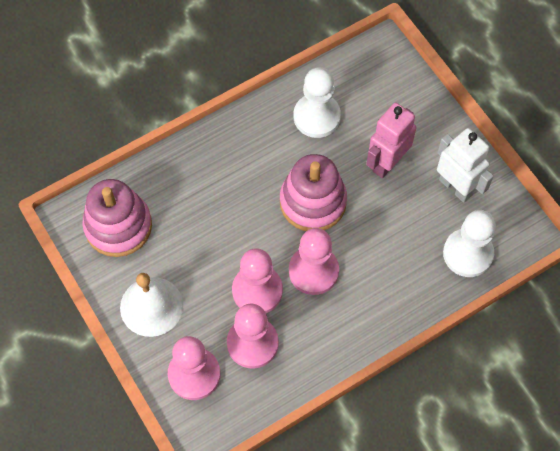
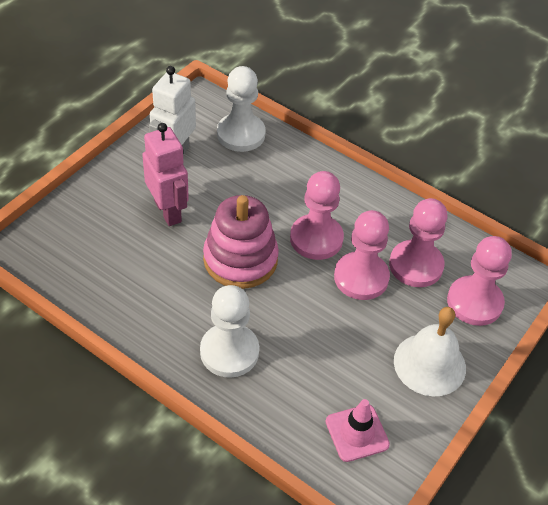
camera: 115 degrees left, 15 degrees down
(118, 226) = (357, 433): pink stacking toy -> pink traffic cone
(317, 117) = (134, 284): white pawn -> white pawn (229, 352)
(387, 163) = (168, 211): pink robot -> pink robot turned 135 degrees counterclockwise

